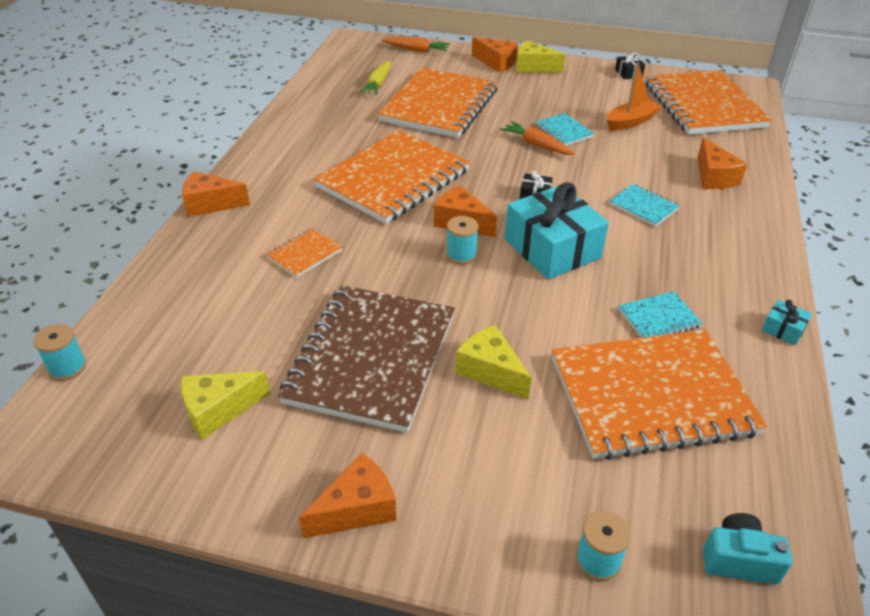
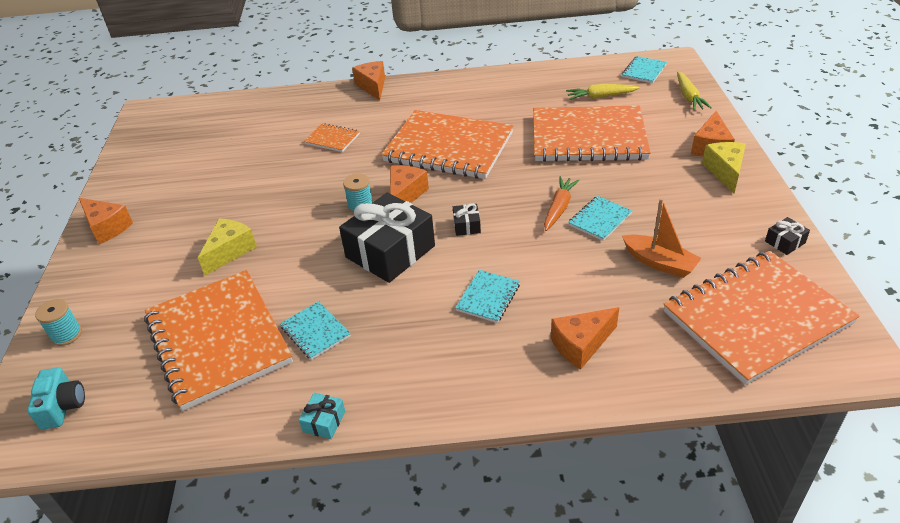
camera: 75 degrees right, 0 degrees up
(67, 367) = (203, 100): turquoise spool -> none
(218, 410) = (177, 157): yellow cheese -> none
(355, 55) = (644, 71): none -> turquoise notebook
(372, 358) = (232, 197): brown notebook -> none
(416, 50) = (688, 97): orange carrot -> yellow carrot
(552, 248) = (390, 251): turquoise gift -> black gift

